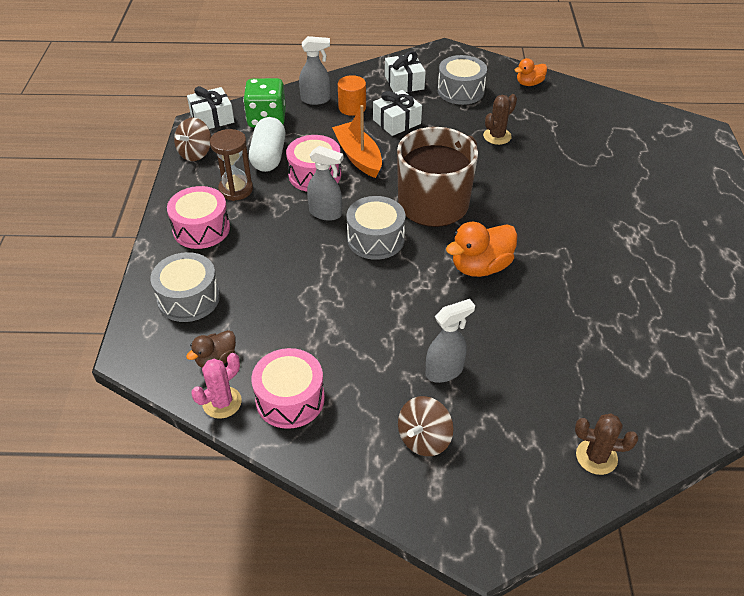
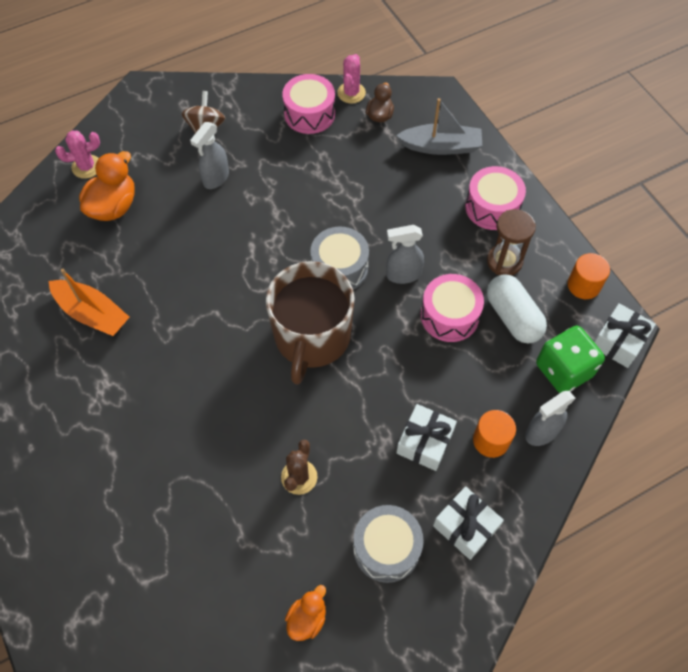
camera: 150 degrees right, 15 degrees up
(188, 298) = (441, 146): grey drum -> grey boat
(195, 153) = (583, 285): brown spinning top -> orange cylinder
(358, 156) = (426, 363): orange boat -> orange boat (92, 314)
(480, 267) = (232, 283): orange duck -> orange duck (113, 206)
(596, 457) = (86, 167): brown cactus -> pink cactus

